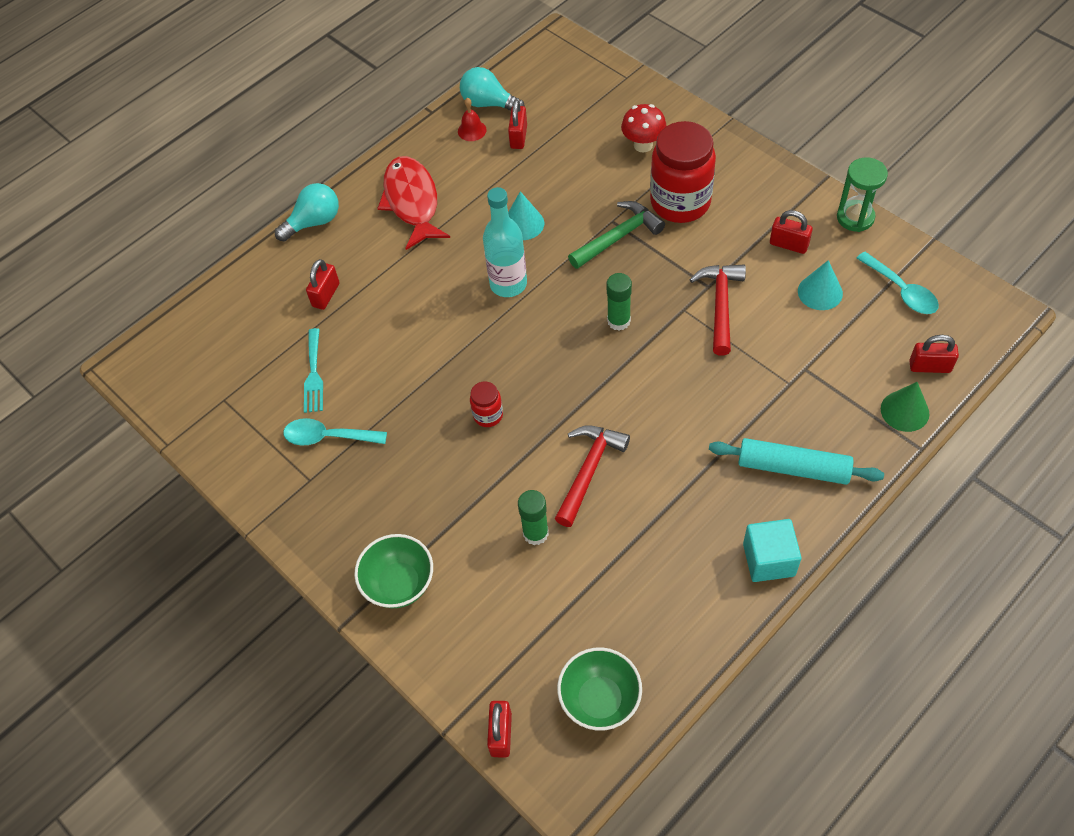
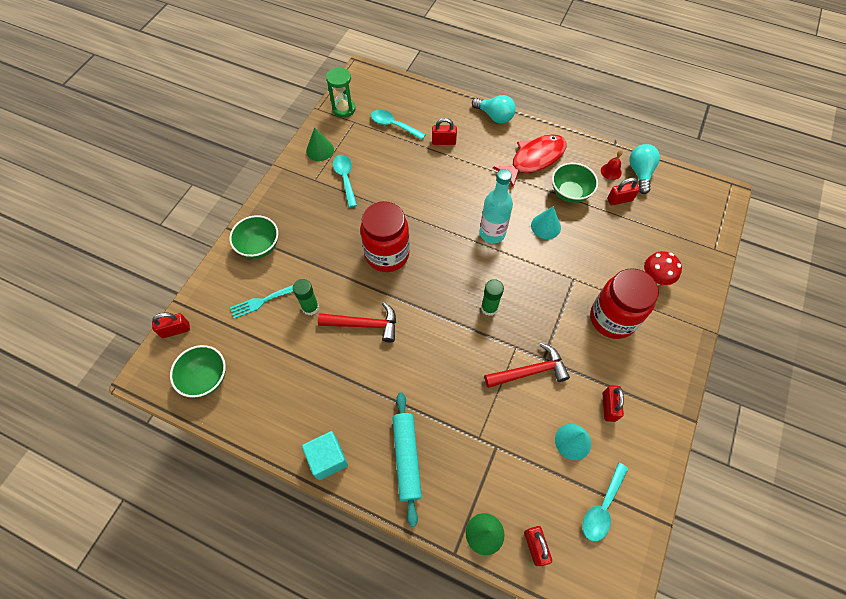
camera: 65 degrees right, 5 degrees up
(254, 460) = (320, 150): none -> green cone
(260, 349) = (393, 125): none -> turquoise spoon
(313, 374) = (385, 156): turquoise fork -> turquoise fork (262, 301)
(484, 182) = (570, 193): none -> green bowl
(488, 415) = (387, 254): red jar -> red jar, size x2.22
(618, 237) = (561, 287): green hammer -> none
(855, 217) = (661, 453): green hourglass -> green hourglass (344, 109)

